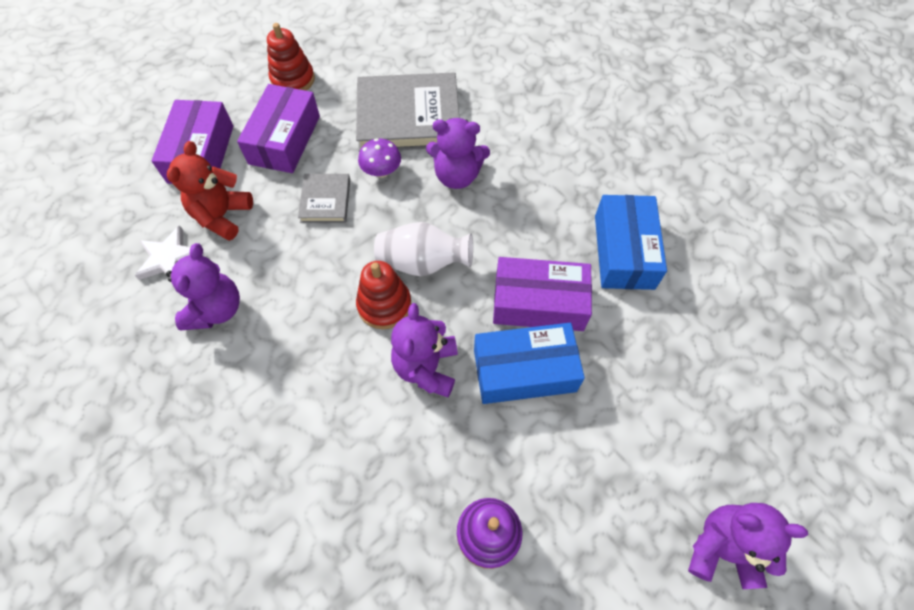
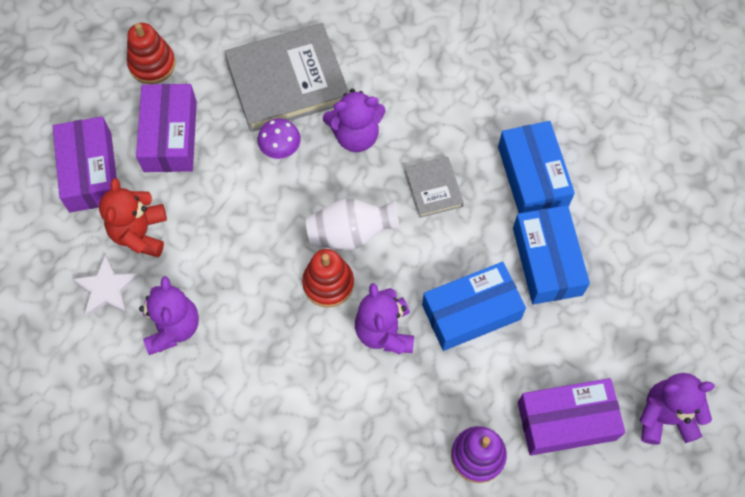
camera: 15 degrees left, 5 degrees up
(325, 200) = (236, 192): grey book -> grey book (433, 188)
(539, 303) = (468, 246): purple box -> purple box (566, 421)
(620, 338) = (547, 261): none -> blue box

